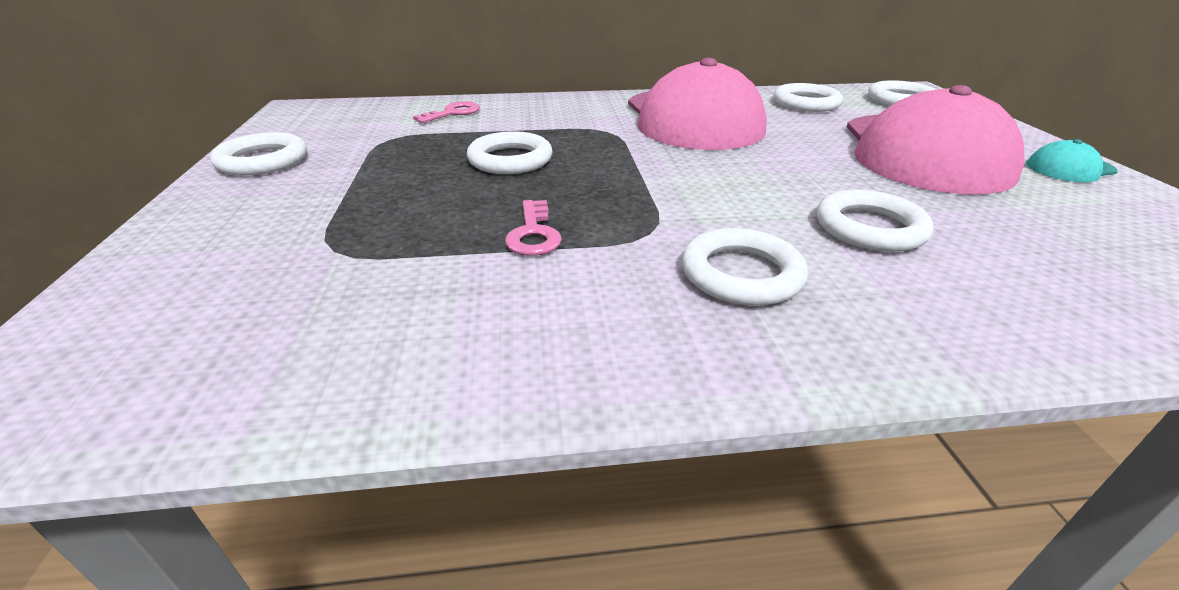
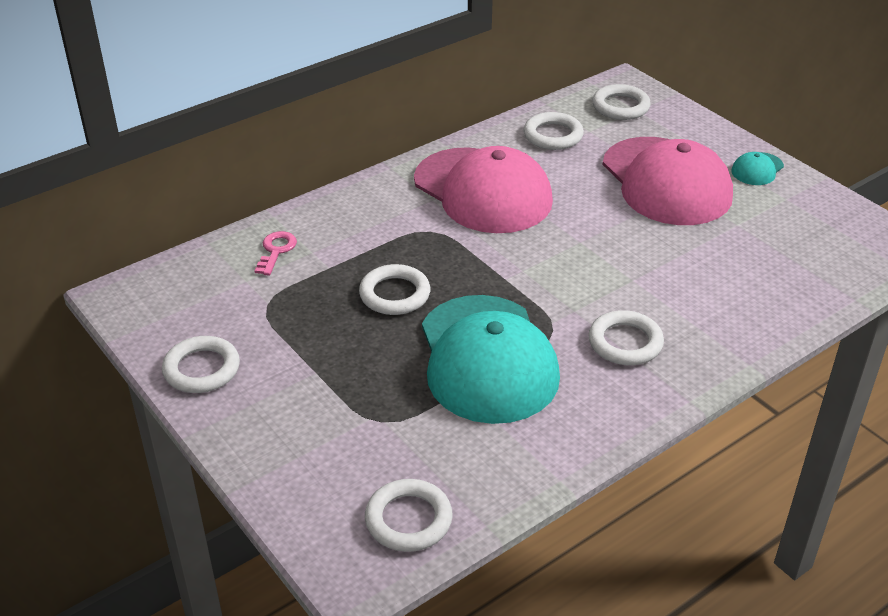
camera: 30 degrees left, 5 degrees up
(533, 234) = (487, 359): pink key -> turquoise cap
(869, 228) = (670, 277): white ring -> white ring (408, 520)

